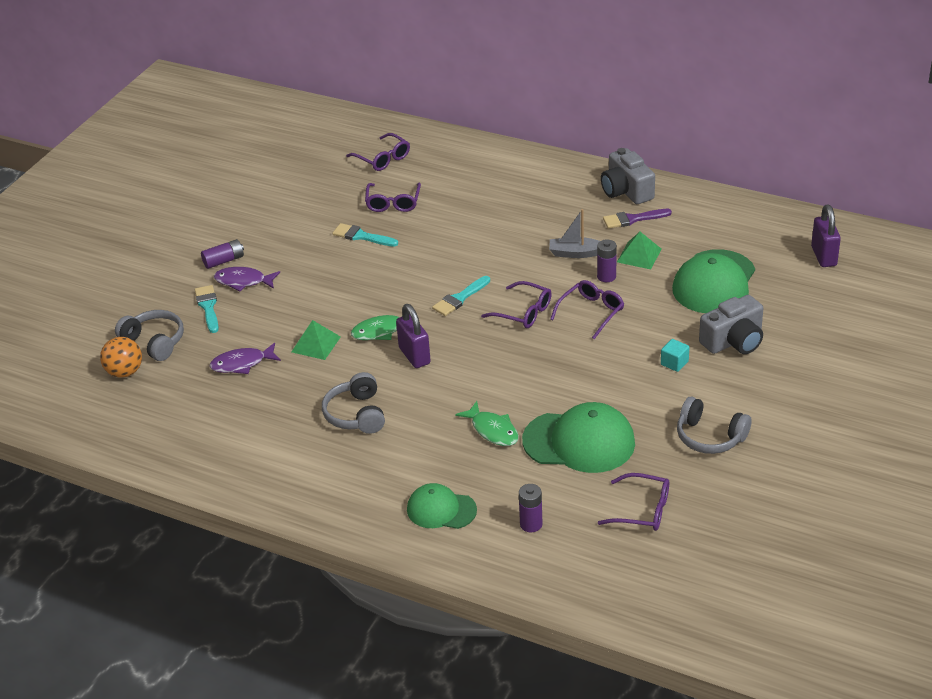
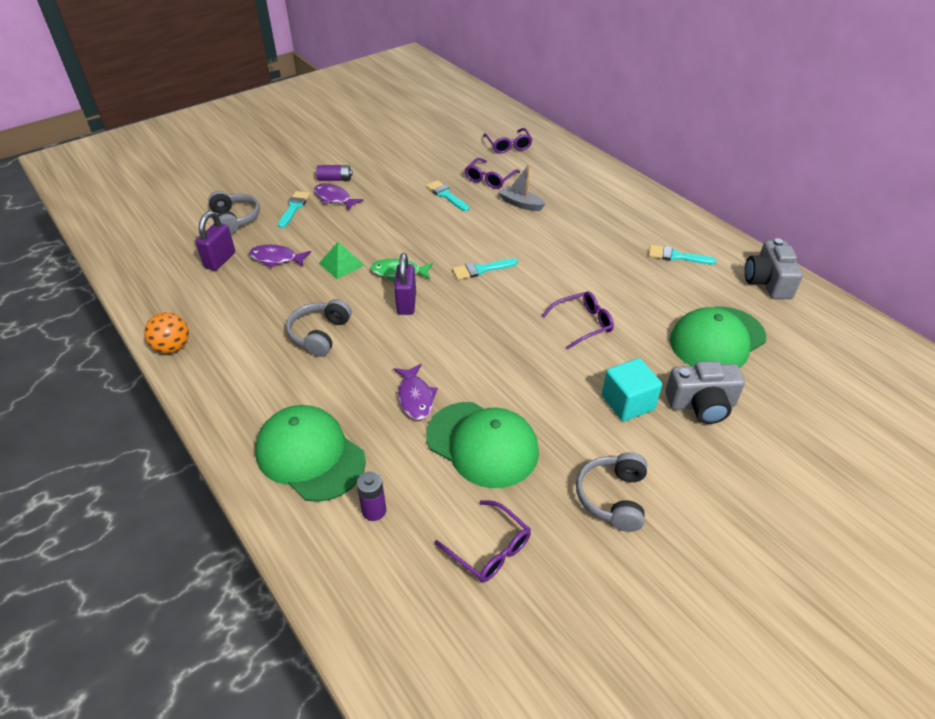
camera: 25 degrees right, 5 degrees up
(125, 372) = (195, 233): orange ball -> orange ball (172, 347)
(441, 510) = (310, 455): green cap -> green cap, size x1.65
(492, 430) = (415, 397): green fish -> purple fish
(523, 312) = (524, 301): purple glasses -> none
(576, 253) = (606, 267): grey boat -> grey boat (520, 204)
(606, 276) = (619, 297): purple battery -> none
(626, 191) = (687, 231): grey camera -> grey camera (767, 282)
(633, 219) = (676, 256): purple brush -> turquoise brush
(639, 255) = (661, 289): green pyramid -> none
(674, 363) = (627, 403): turquoise cube -> turquoise cube, size x1.81
(710, 437) = (612, 497): grey headphones -> grey headphones turned 45 degrees clockwise
(823, 256) = (845, 355): purple padlock -> purple padlock (220, 260)

